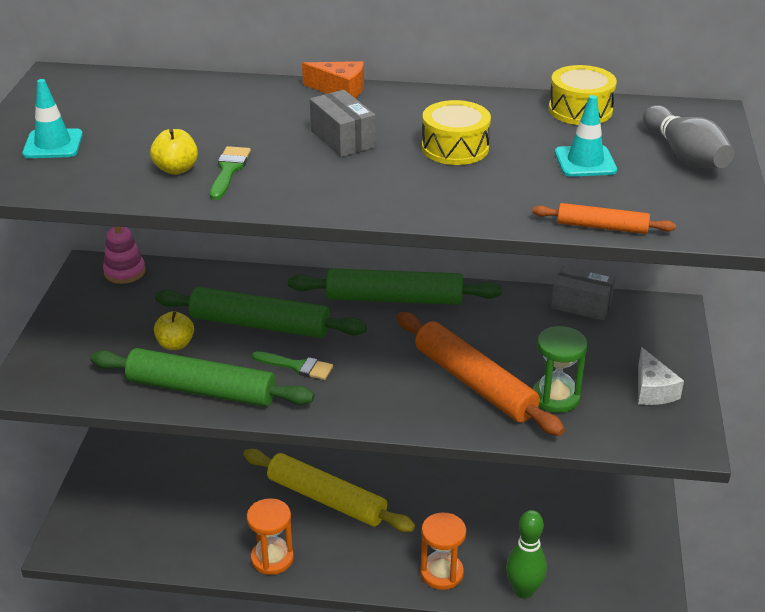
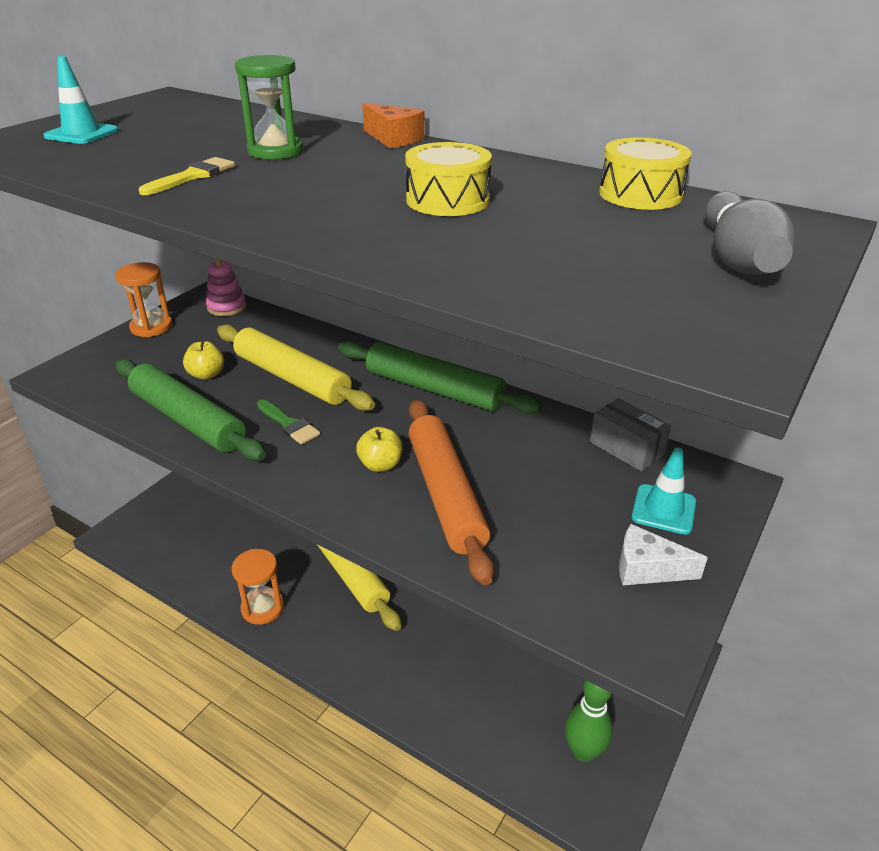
camera: 25 degrees right, 0 degrees up
(176, 169) = (148, 167): yellow apple -> yellow apple (380, 465)
(229, 170) = (192, 176): green brush -> yellow brush
(260, 325) = (292, 378): green rolling pin -> yellow rolling pin
(342, 139) = (339, 173): grey box -> none
(441, 573) = (401, 685): orange hourglass -> orange hourglass (151, 327)
(523, 590) = (471, 739): green bowling pin -> green bowling pin (583, 751)
(555, 397) = (523, 539): green hourglass -> green hourglass (275, 151)
(585, 162) = (590, 240): turquoise traffic cone -> turquoise traffic cone (663, 509)
(602, 227) = (534, 309): orange rolling pin -> none
(652, 390) = (647, 569): white cheese -> white cheese turned 90 degrees clockwise

